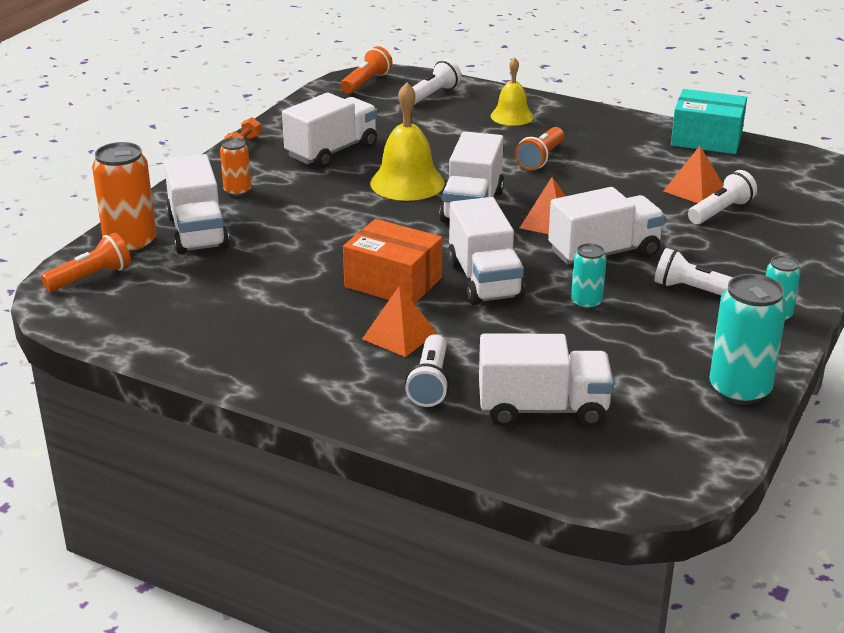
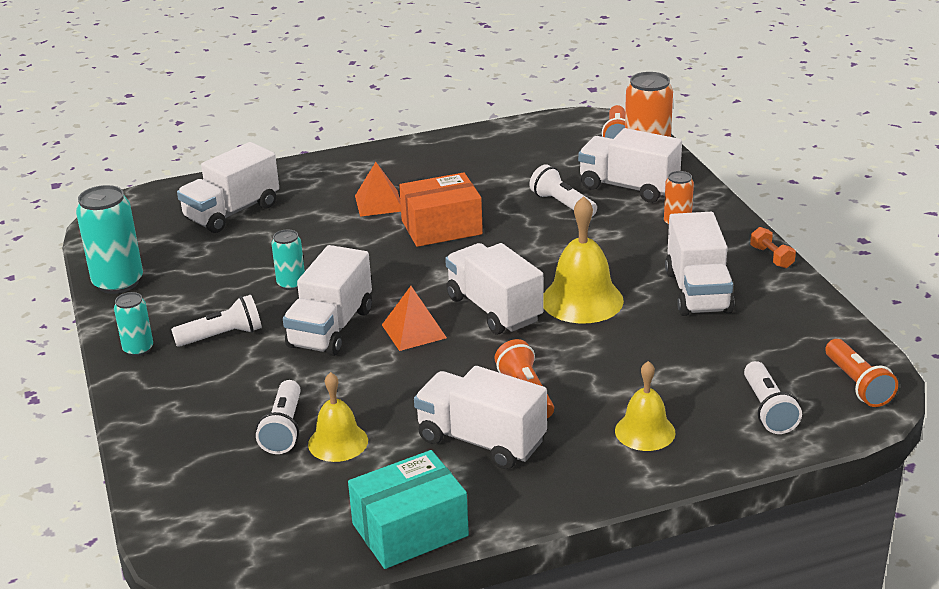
camera: 135 degrees right, 0 degrees up
(430, 383) = (317, 191): white flashlight -> white flashlight (562, 204)
(484, 280) = (385, 261): white truck -> white truck (481, 441)
(694, 189) = (338, 442): orange pyramid -> yellow bell

